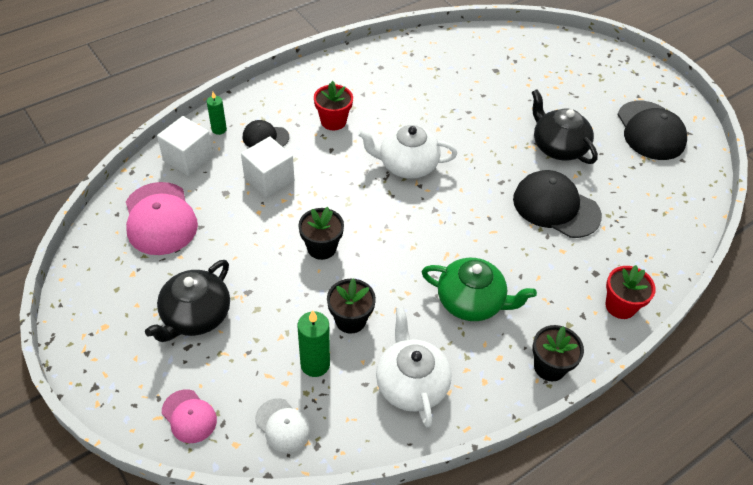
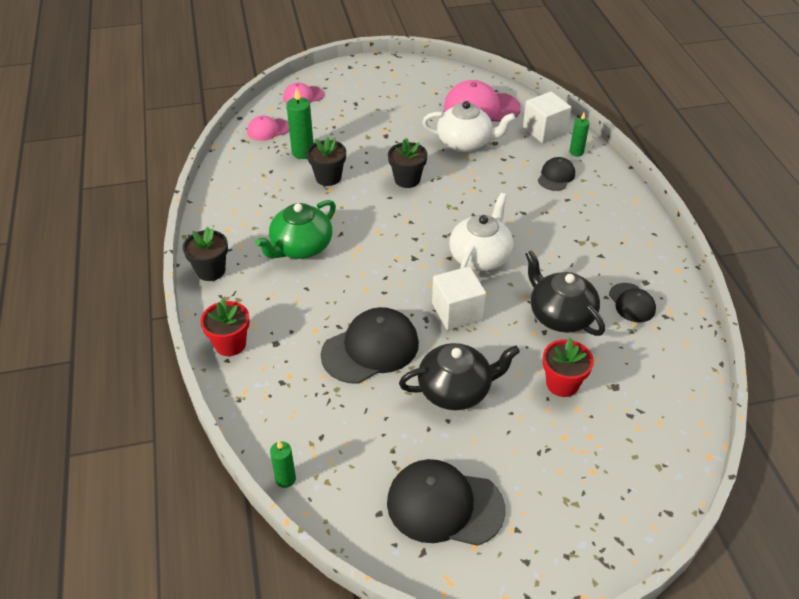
camera: 115 degrees right, 5 degrees down
(195, 316) = (379, 110): black teapot -> black teapot (560, 315)
(269, 179) = (500, 168): white cube -> white cube (457, 311)
(283, 425) = (268, 130): white cap -> pink cap
(333, 121) = (563, 223): red flower pot -> red flower pot (562, 384)
(408, 71) = (632, 303): none -> black cap
(411, 384) = (254, 192): white teapot -> white teapot (465, 142)
(702, 217) = (285, 479): none -> green candle

